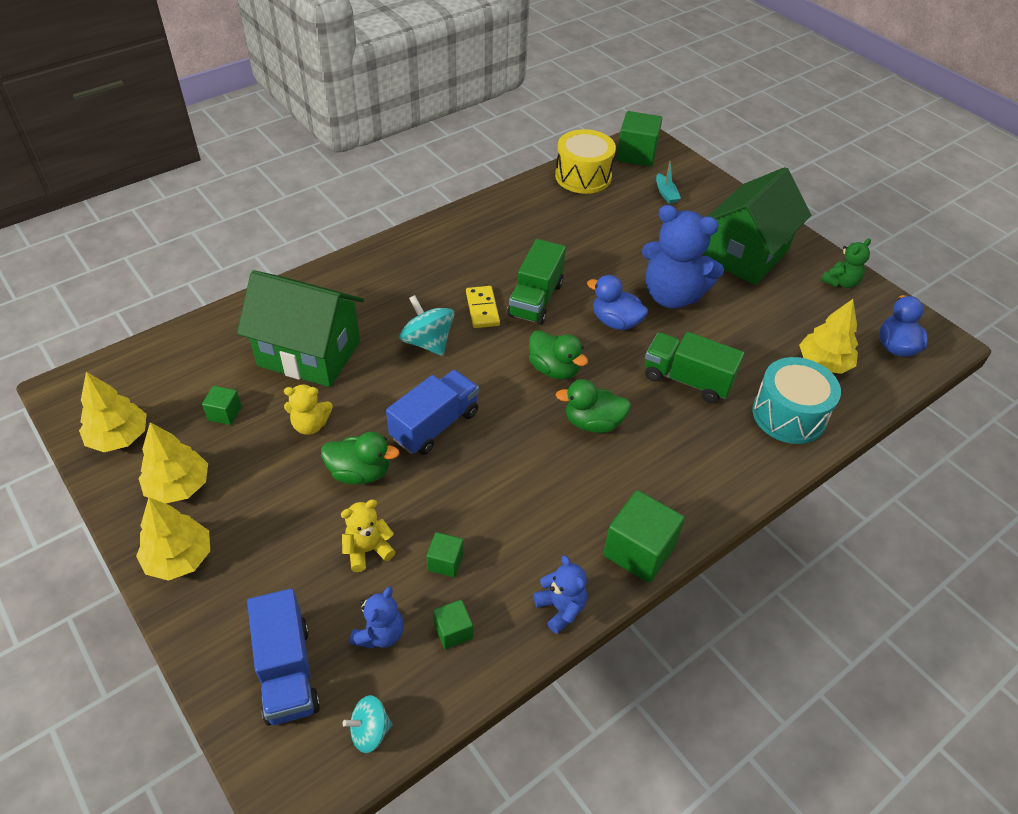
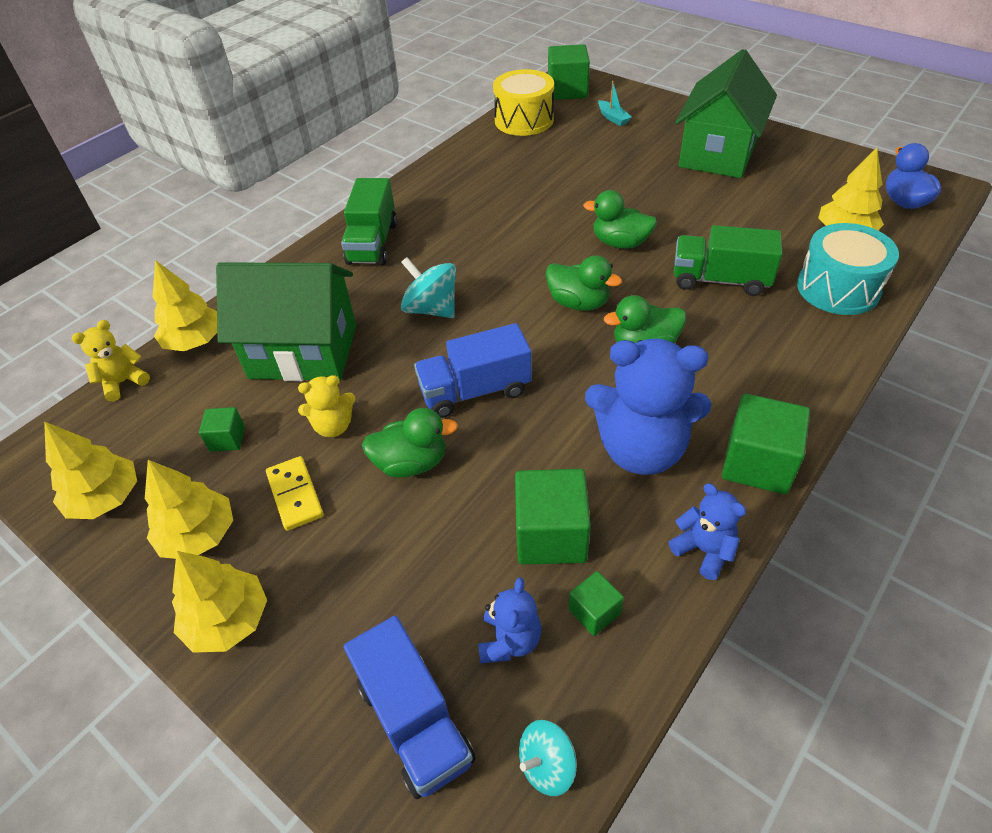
camera: 10 degrees left, 0 degrees up
(226, 321) = (195, 341): none -> yellow tree
(368, 550) = (455, 546): yellow teddy bear -> yellow teddy bear (123, 382)
(435, 425) = (475, 391): blue truck -> blue truck turned 135 degrees counterclockwise
(445, 562) = (551, 535): green cube -> green cube, size x1.91
(482, 309) = (476, 263): yellow domino -> yellow domino (295, 495)
(535, 299) = (528, 241): green truck -> green truck (372, 243)
(615, 322) = (620, 243): blue duck -> green duck
(672, 296) = (665, 206): blue teddy bear -> blue teddy bear (640, 449)
(840, 282) = (820, 157): green teddy bear -> none

